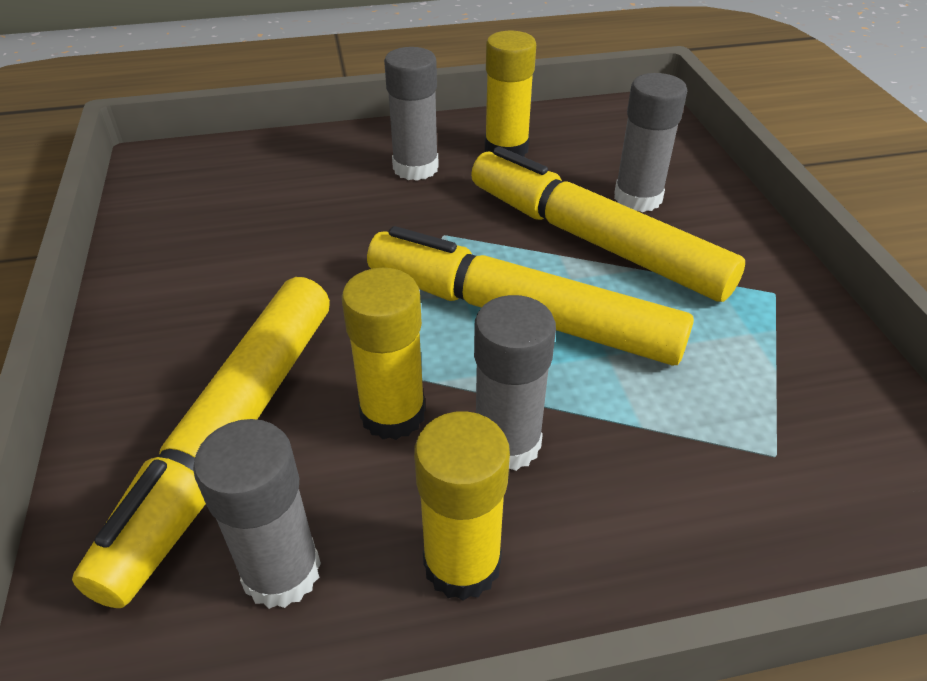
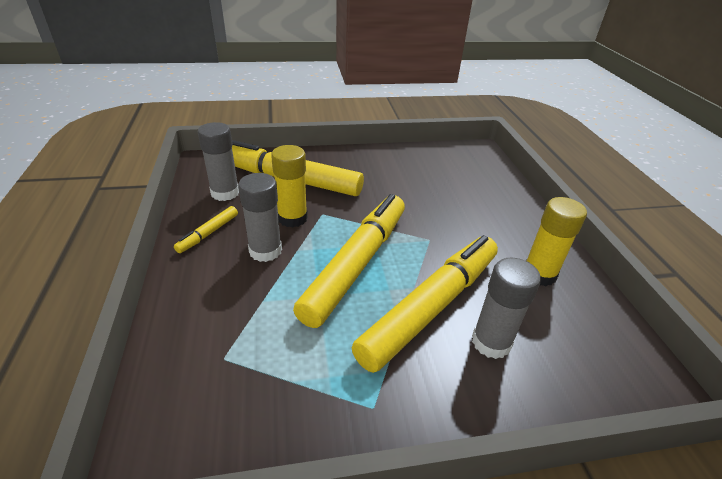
camera: 90 degrees right, 5 degrees down
(415, 168) = (499, 231): grey glue stick -> none
(462, 564) = (208, 233): yellow glue stick -> yellow marker

